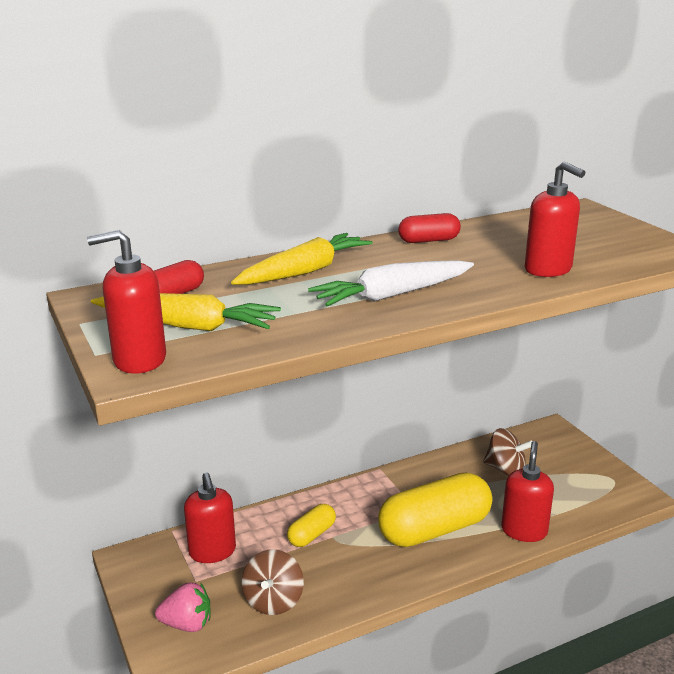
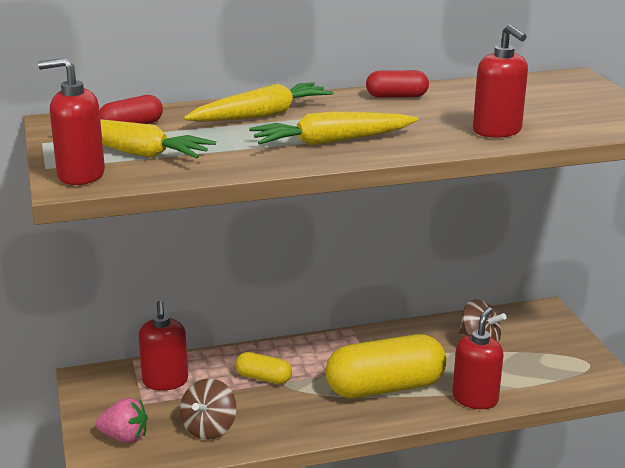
camera: 10 degrees right, 0 degrees up
(312, 535) = (263, 378): yellow capsule -> yellow capsule turned 60 degrees clockwise
(392, 295) = (331, 141): white carrot -> yellow carrot

